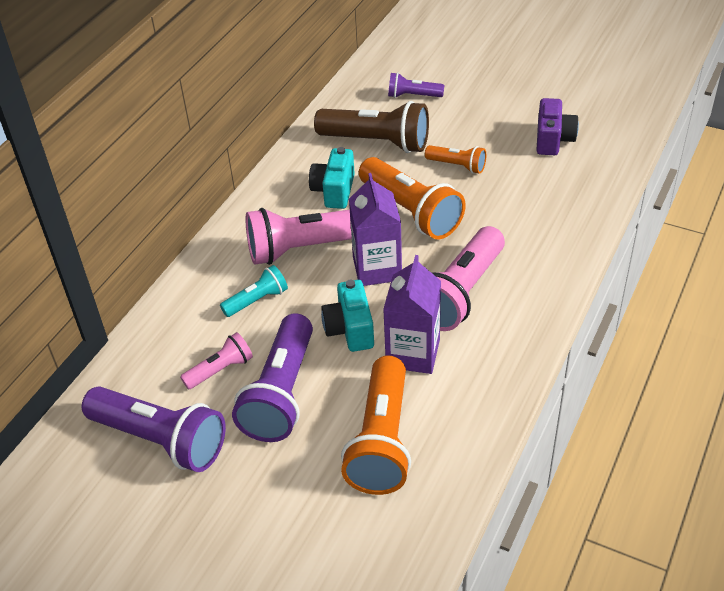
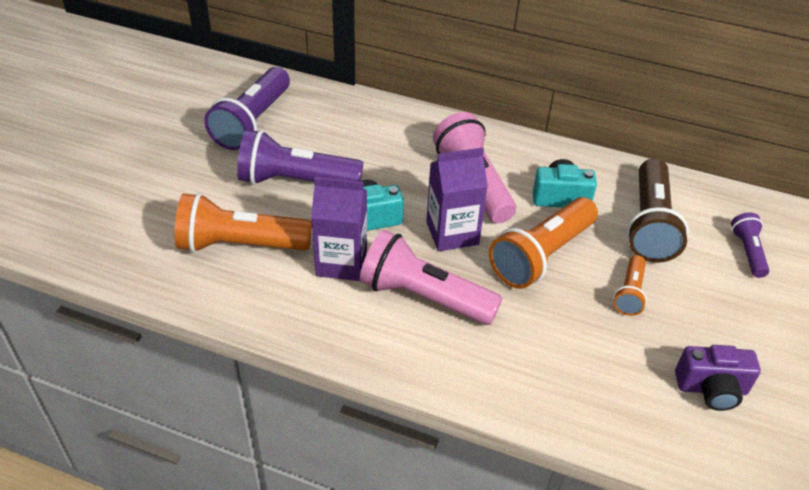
camera: 80 degrees right, 0 degrees up
(220, 370) = (322, 145): pink flashlight -> none
(257, 300) = (402, 158): turquoise flashlight -> none

